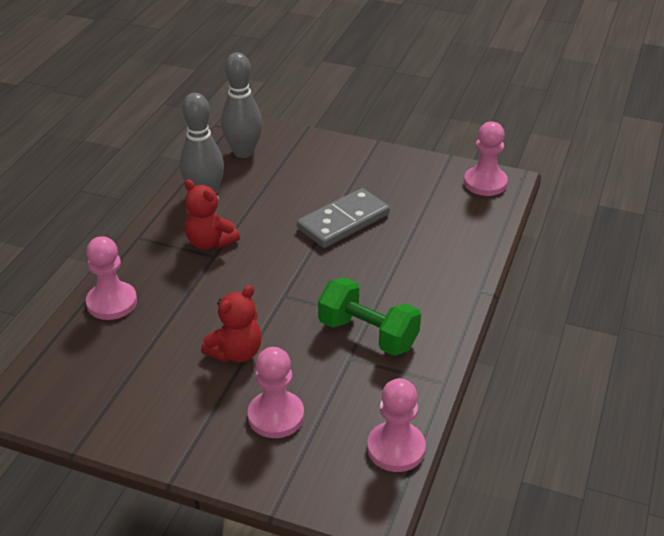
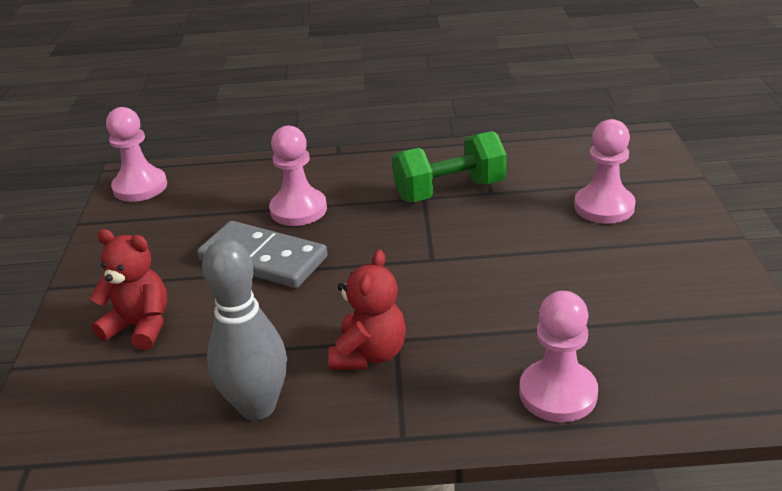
camera: 110 degrees left, 5 degrees down
(236, 352) = (548, 258): red teddy bear -> red teddy bear (140, 326)
(243, 152) = (113, 411): grey bowling pin -> none
(368, 334) = (449, 191): green dumbbell -> green dumbbell turned 60 degrees clockwise
(396, 448) = (574, 144): pink pawn -> pink pawn (298, 210)

